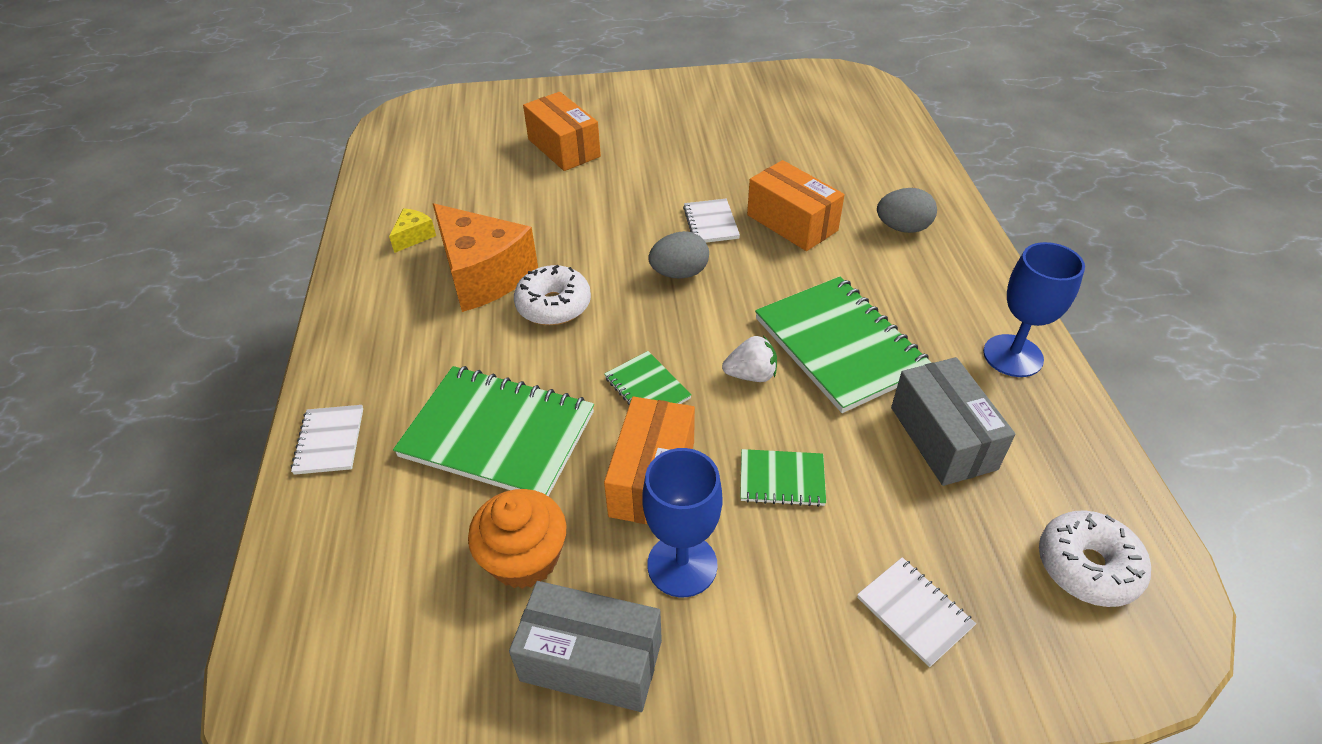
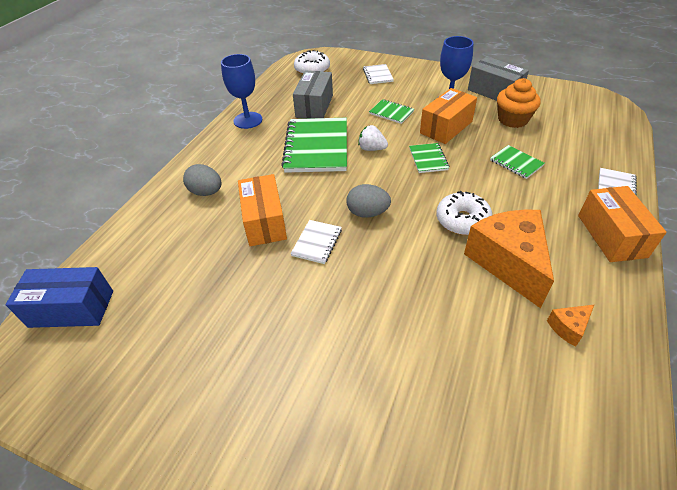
camera: 150 degrees left, 0 degrees up
(414, 236) = (568, 328): yellow cheese -> orange cheese
(498, 434) = (516, 163): green notebook -> green notebook, size x0.48
(563, 148) = (385, 396): orange box -> orange box (611, 236)
(870, 109) = (72, 308): none -> blue box

